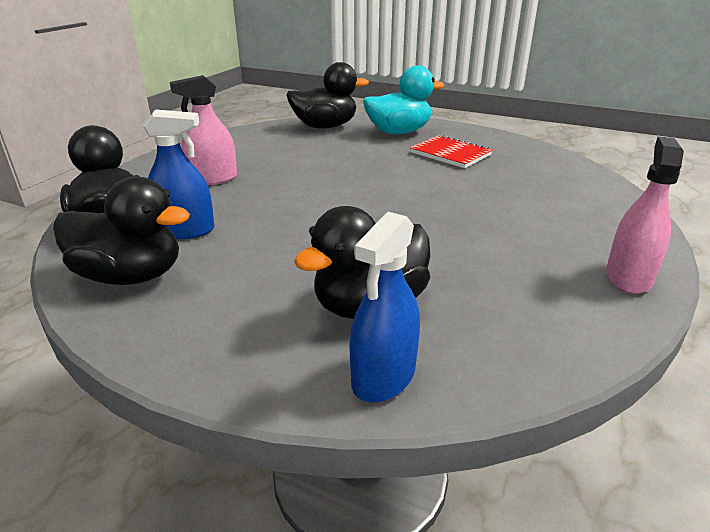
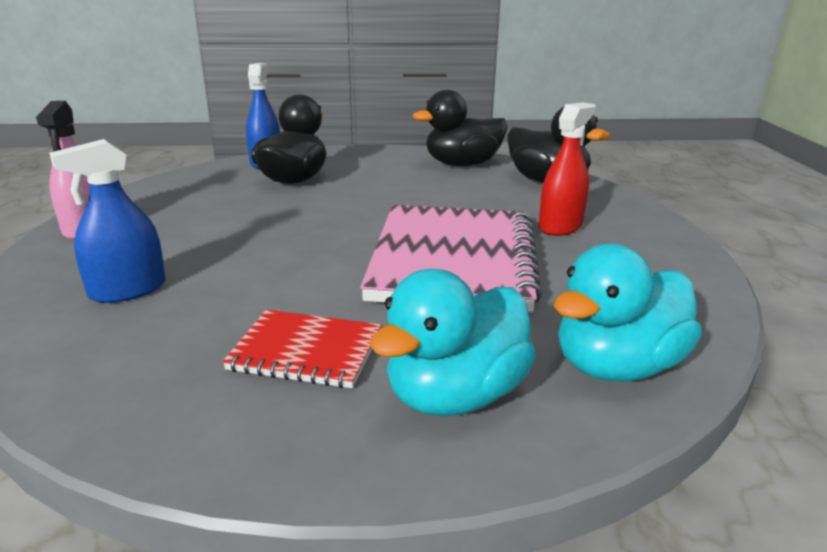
camera: 150 degrees right, 5 degrees down
(185, 231) = (483, 187): blue spray bottle -> blue spray bottle (128, 290)
(213, 179) = (560, 226): pink spray bottle -> red spray bottle
(325, 127) = (617, 366): black duck -> turquoise duck
(325, 174) = (453, 260): none -> pink notebook

